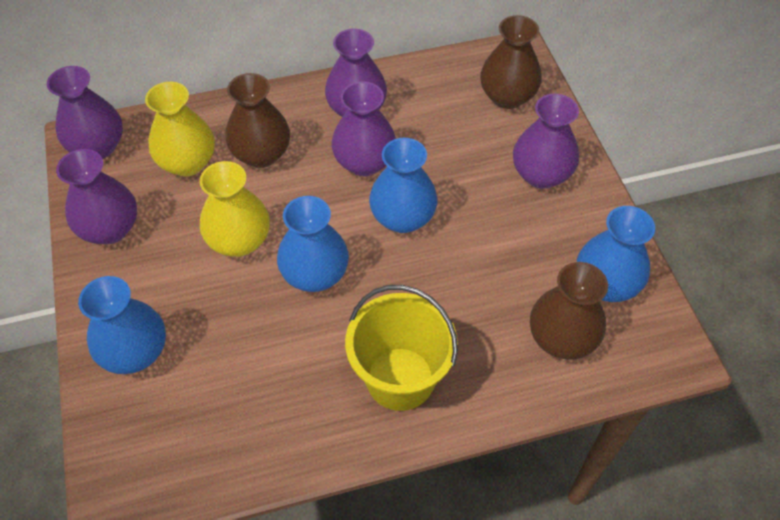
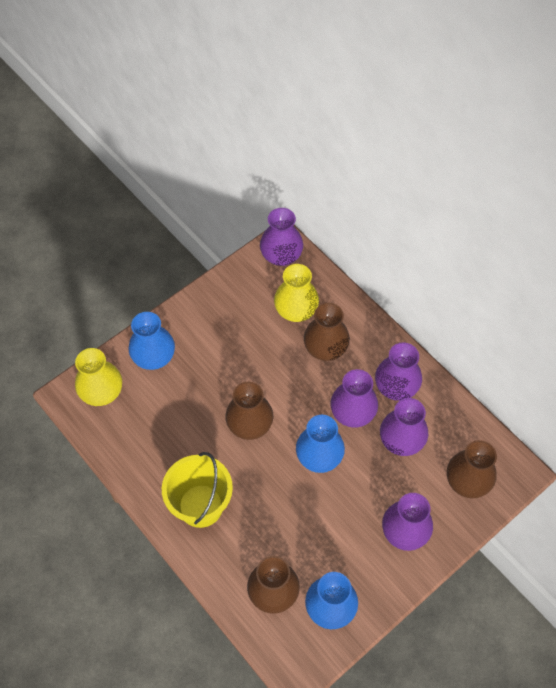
camera: 65 degrees right, 5 degrees up
(110, 229) = (226, 297): purple vase -> purple vase (401, 440)
(239, 241) = (253, 370): yellow vase -> yellow vase (102, 392)
(315, 275) = (250, 425): blue vase -> brown vase

